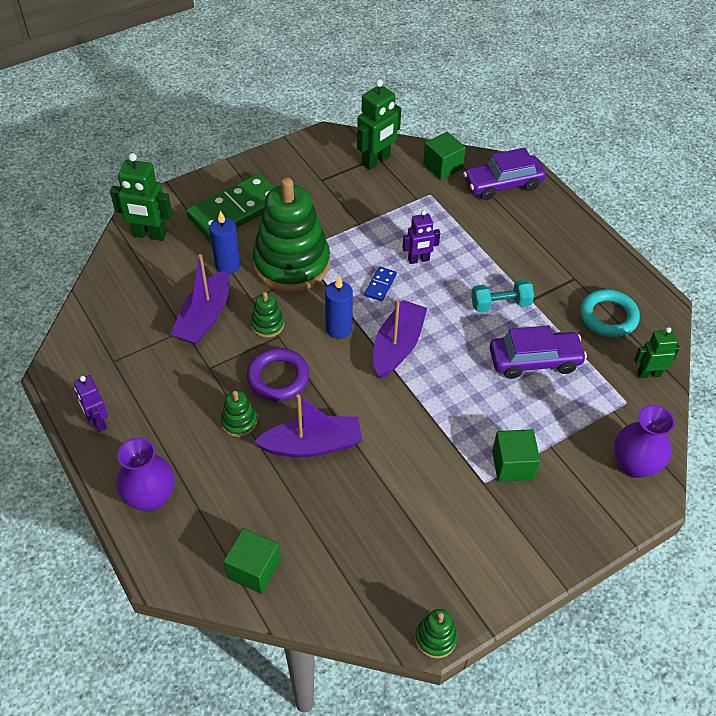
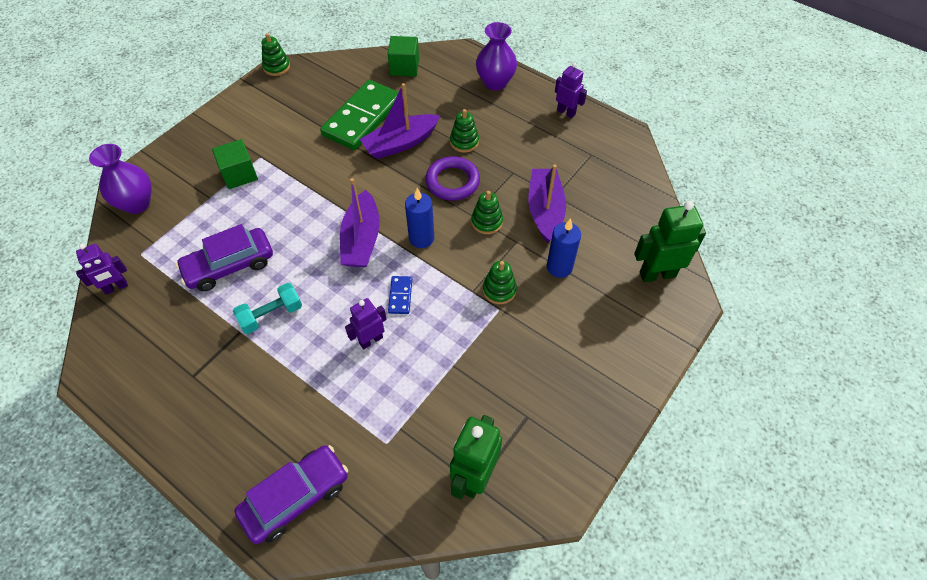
camera: 160 degrees right, 5 degrees up
(236, 210) = (594, 335): green domino -> green domino (362, 118)
(291, 264) = (499, 290): green stacking toy -> green stacking toy, size x0.41
(442, 167) = (384, 500): green cube -> none
(608, 316) = (154, 338): turquoise ring -> none
(648, 374) = (116, 287): green robot -> purple robot

